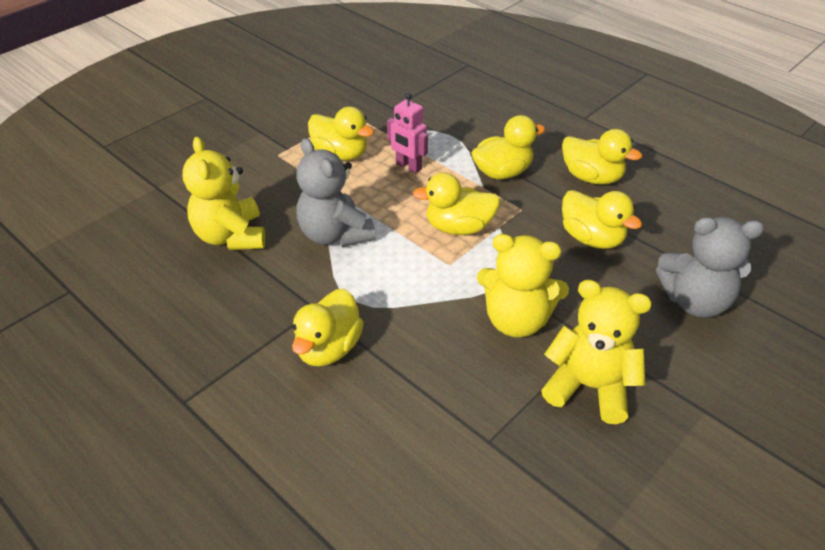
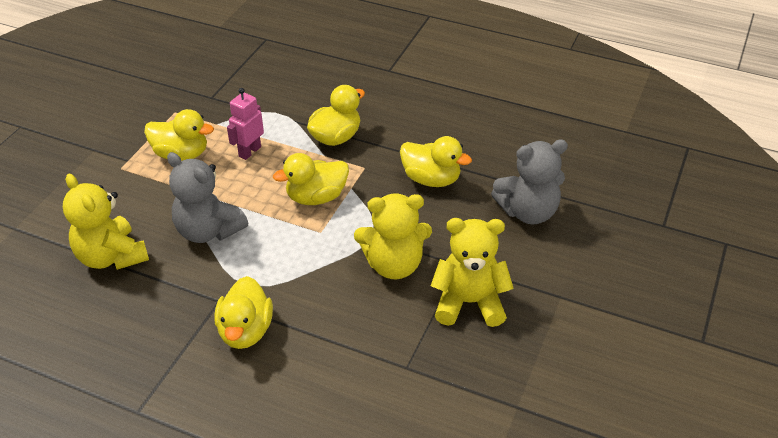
camera: 20 degrees left, 0 degrees up
(408, 167) = (249, 151): pink robot -> pink robot turned 105 degrees clockwise
(592, 177) = (413, 125): yellow duck -> none

